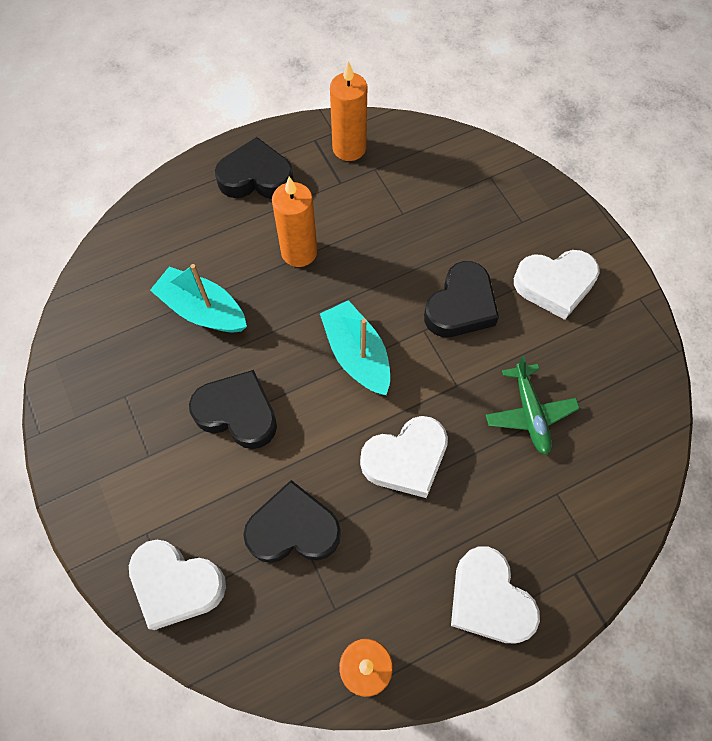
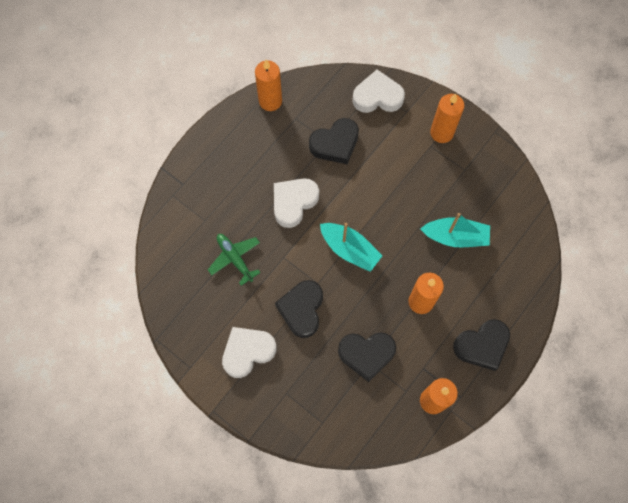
camera: 155 degrees right, 5 degrees up
(117, 469) = (441, 133): none -> orange candle
(237, 413) = (398, 187): black heart -> black heart (366, 354)
(488, 599) = (223, 154): white heart -> none

